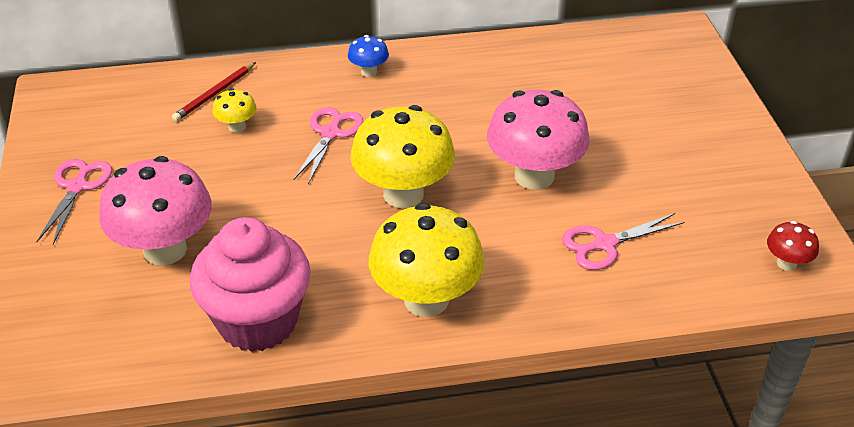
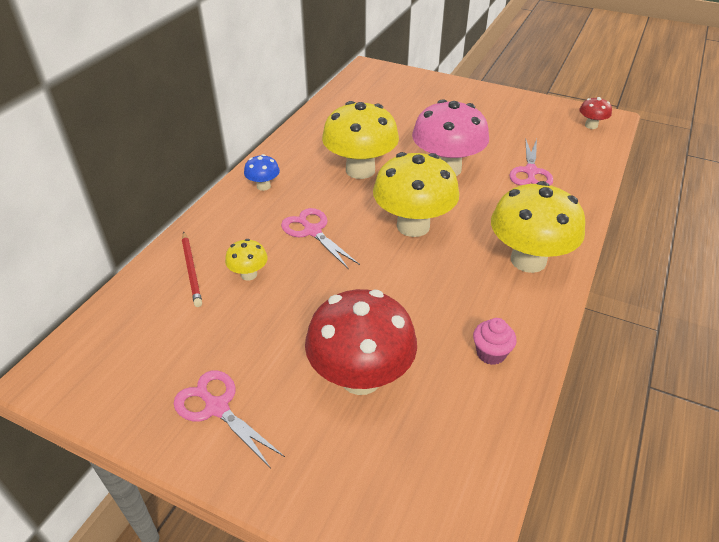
camera: 55 degrees left, 0 degrees up
(165, 249) = (361, 377): pink mushroom -> red mushroom
(258, 321) = (491, 353): pink cupcake -> pink cupcake, size x0.41
(462, 117) = (360, 170): none -> yellow mushroom

